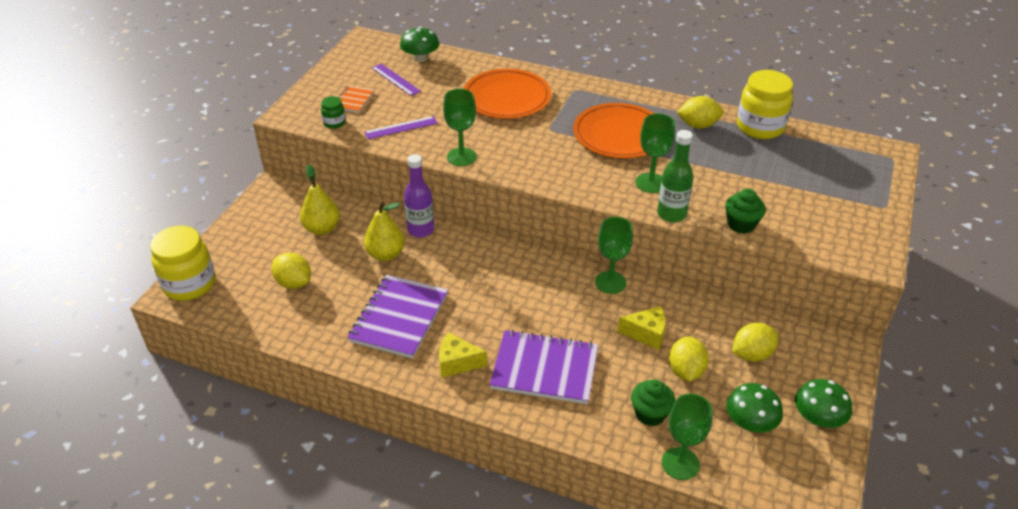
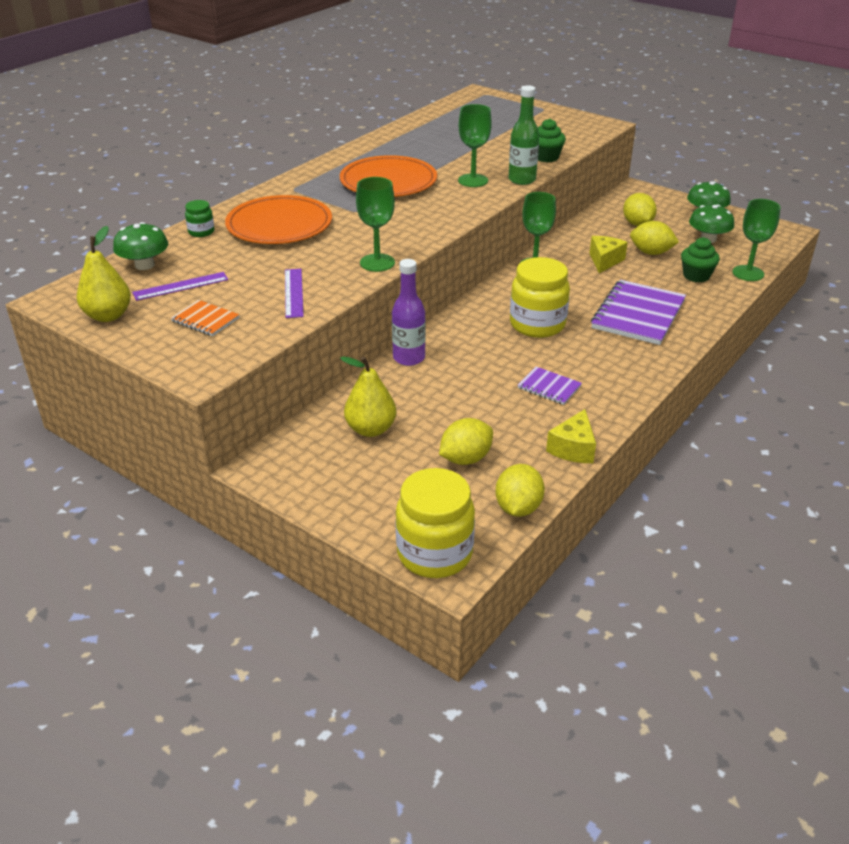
camera: 75 degrees left, 5 degrees down
(334, 123) = (248, 337): green jar -> green jar (201, 232)
(385, 254) = (441, 386): yellow pear -> yellow pear (108, 316)
(399, 318) = (549, 387): purple notebook -> purple notebook, size x0.50
(457, 363) = (622, 359): yellow cheese -> yellow cheese (573, 448)
(698, 125) = (397, 147): yellow lemon -> yellow lemon (518, 508)
(760, 127) = (416, 126): yellow jar -> yellow jar (537, 325)

